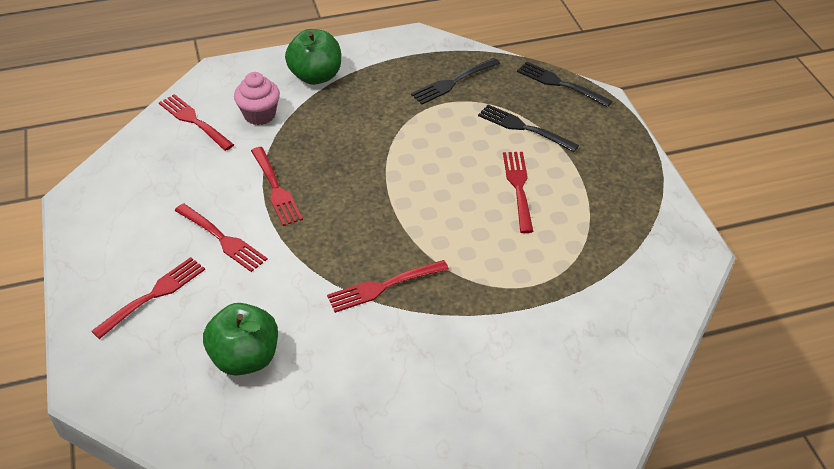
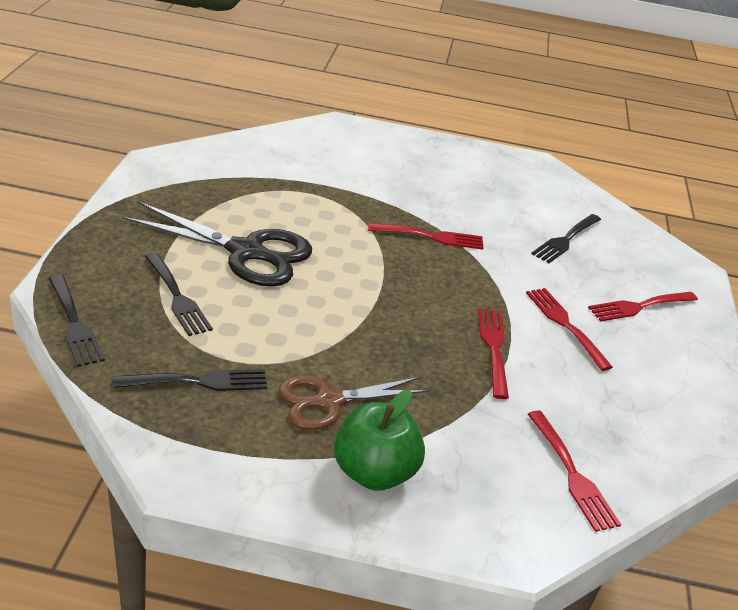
camera: 160 degrees left, 10 degrees down
(245, 358) = (565, 240): green apple -> black fork
(260, 115) = (479, 445): pink cupcake -> none
(368, 103) = (329, 401): none -> brown scissors
(518, 187) = (246, 252): red fork -> black scissors

